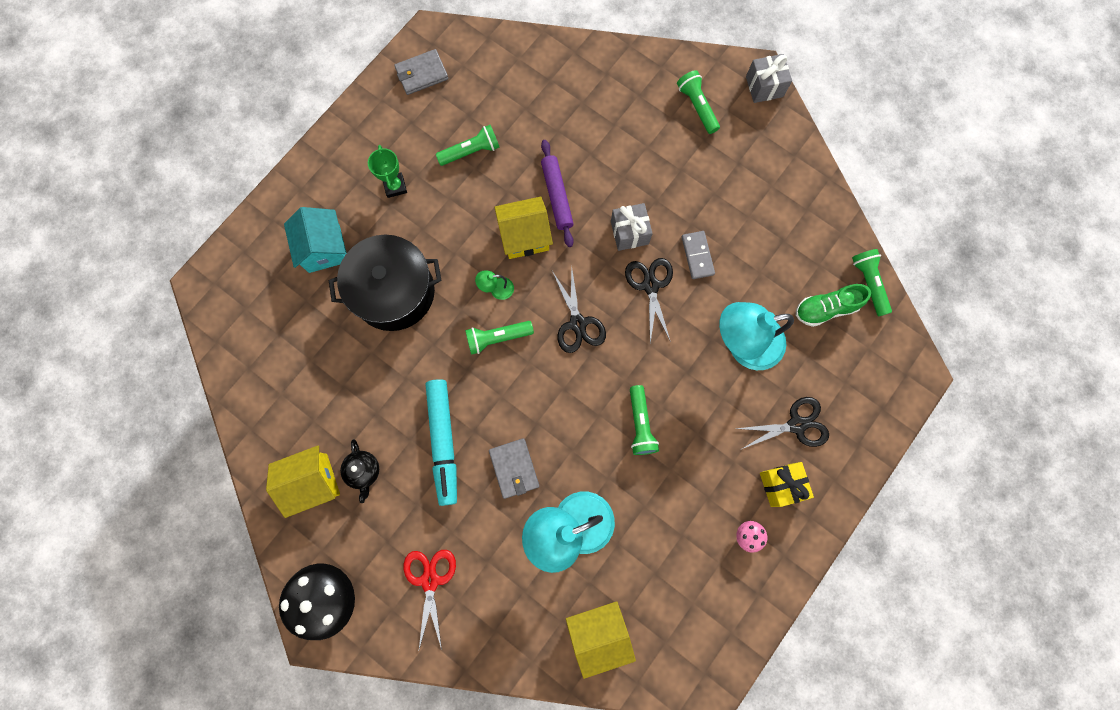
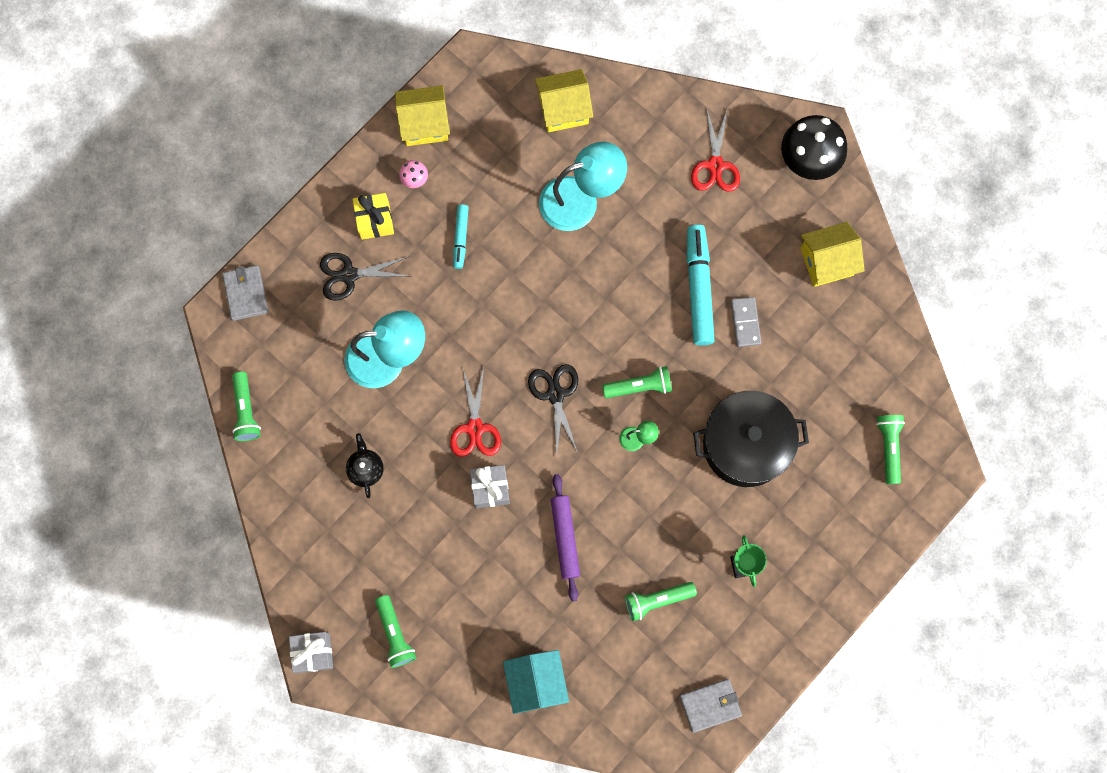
camera: 175 degrees left, 0 degrees up
(324, 249) = (820, 499): turquoise house -> turquoise house (536, 682)
(363, 471) = (777, 267): black teapot -> black teapot (366, 469)
(514, 468) = (630, 257): grey wallet -> grey wallet (246, 293)
(524, 236) = (603, 495): yellow house -> yellow house (424, 124)
(640, 424) = (503, 289): green flashlight -> green flashlight (889, 448)
(650, 286) = (475, 428): black scissors -> red scissors
(690, 474) = (460, 238): none -> turquoise marker
(697, 256) = (421, 456): grey domino -> grey domino (745, 322)
(825, 309) = (296, 388): green shoe -> none

